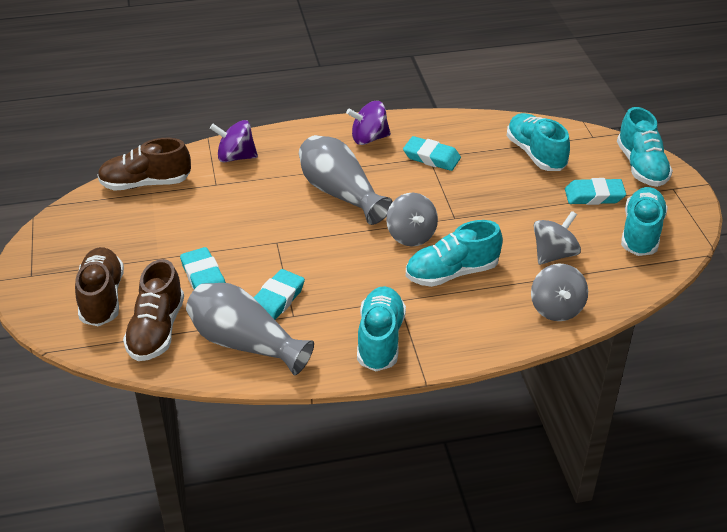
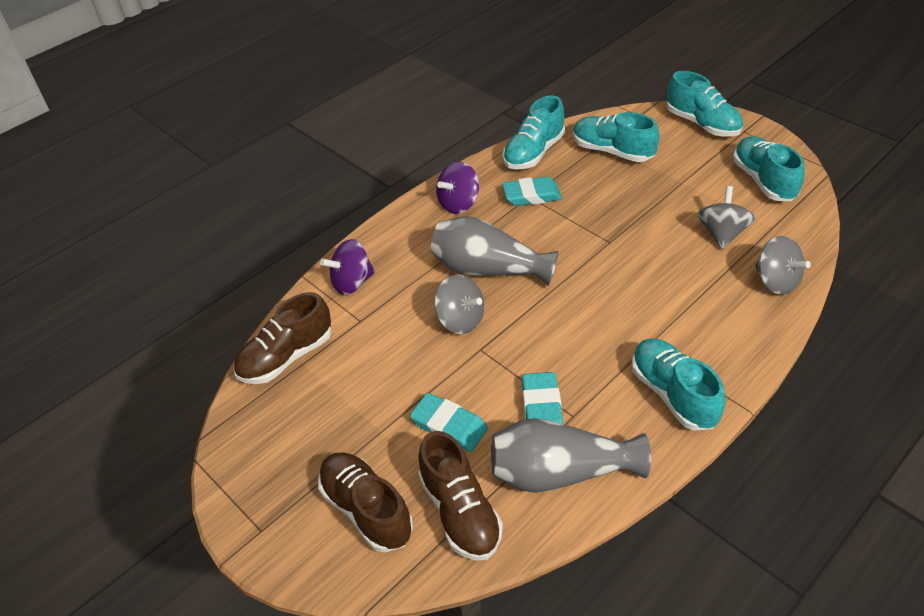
camera: 30 degrees left, 5 degrees up
(411, 235) = (592, 278): grey spinning top -> grey spinning top (460, 320)
(452, 273) = (662, 295): turquoise shoe -> turquoise shoe (533, 152)
(594, 196) = (695, 166): turquoise eraser -> none

